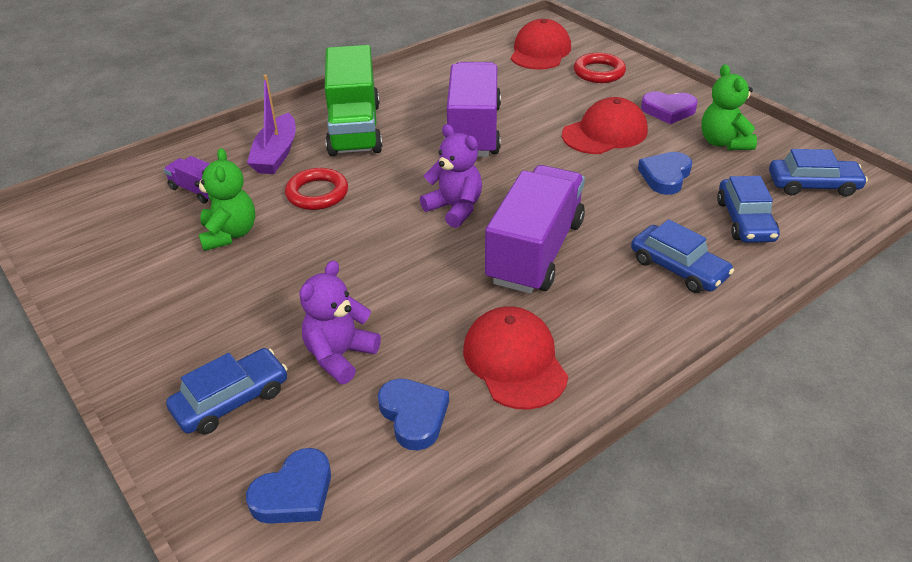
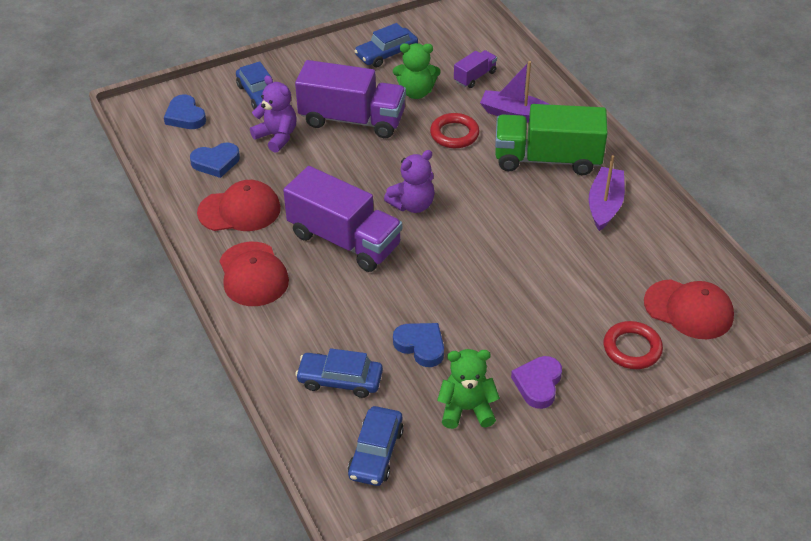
camera: 100 degrees right, 5 degrees up
(419, 94) = (604, 205): none -> purple boat
(473, 131) = (528, 232): purple truck -> purple truck (352, 120)
(605, 133) = (505, 322): red cap -> red cap (253, 274)
(678, 268) = (296, 317): blue car -> blue car (386, 54)

